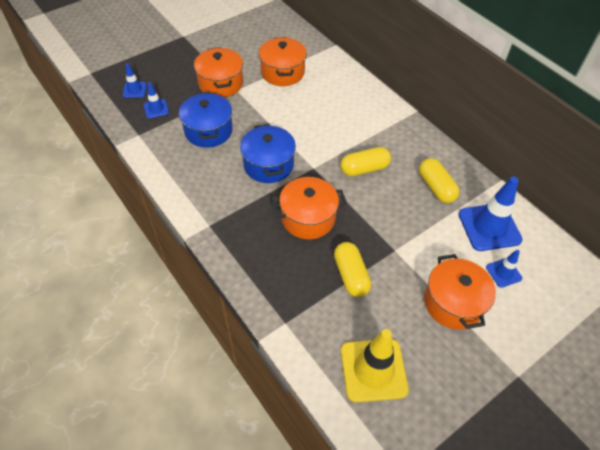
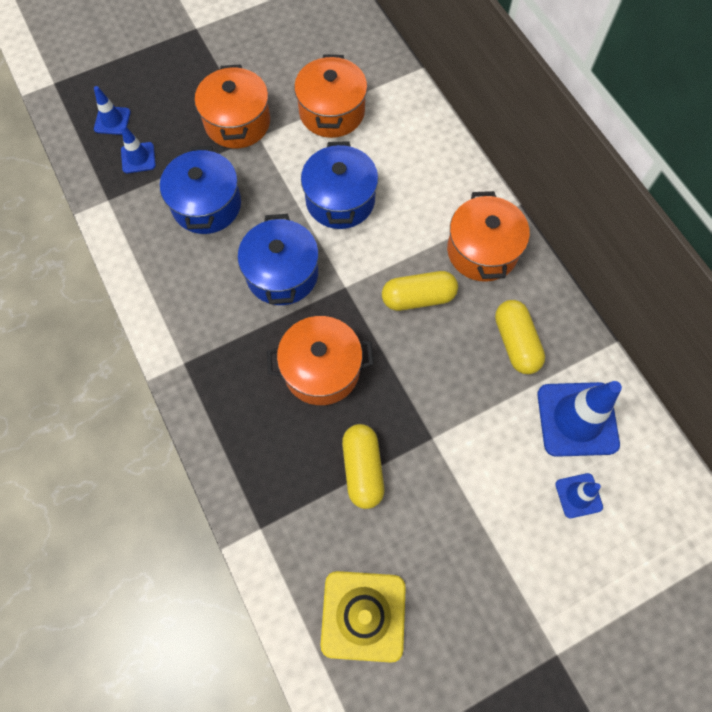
camera: 10 degrees right, 15 degrees up
(299, 119) = (340, 200): none -> blue pot
(453, 303) = (495, 532): orange pot -> orange pot (482, 251)

